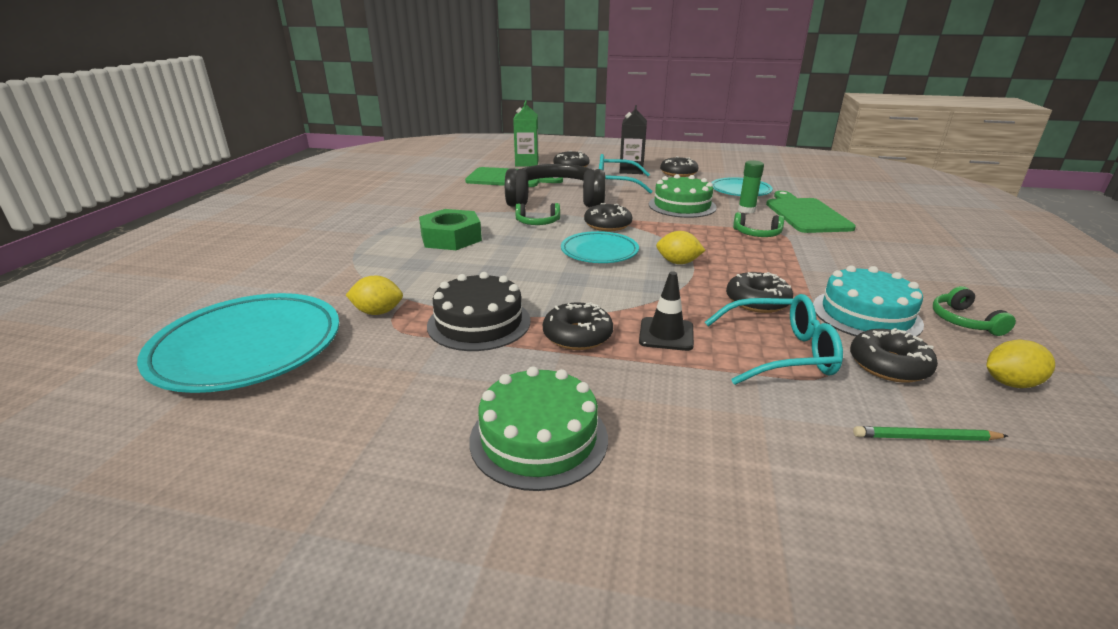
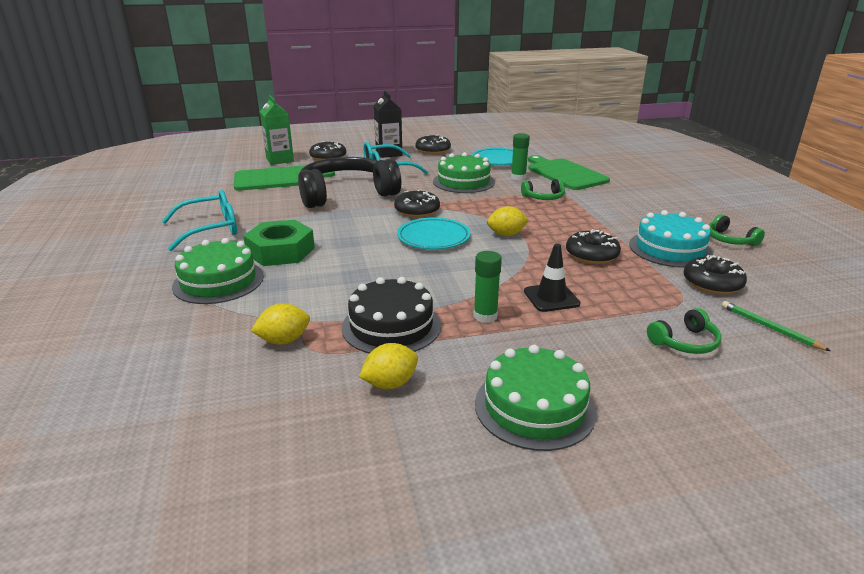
camera: 25 degrees left, 0 degrees up
(248, 348) = (182, 411): turquoise plate -> none
(378, 252) = (218, 281): none -> green cake
(538, 222) = (351, 220): green headphones -> green headphones (685, 342)
(577, 335) = (485, 316): black donut -> green glue stick
(780, 352) = (640, 291): turquoise glasses -> turquoise glasses (211, 229)
(925, 438) = (770, 328): green pencil -> green pencil turned 75 degrees clockwise
(1010, 383) = (785, 277): yellow lemon -> yellow lemon (390, 383)

